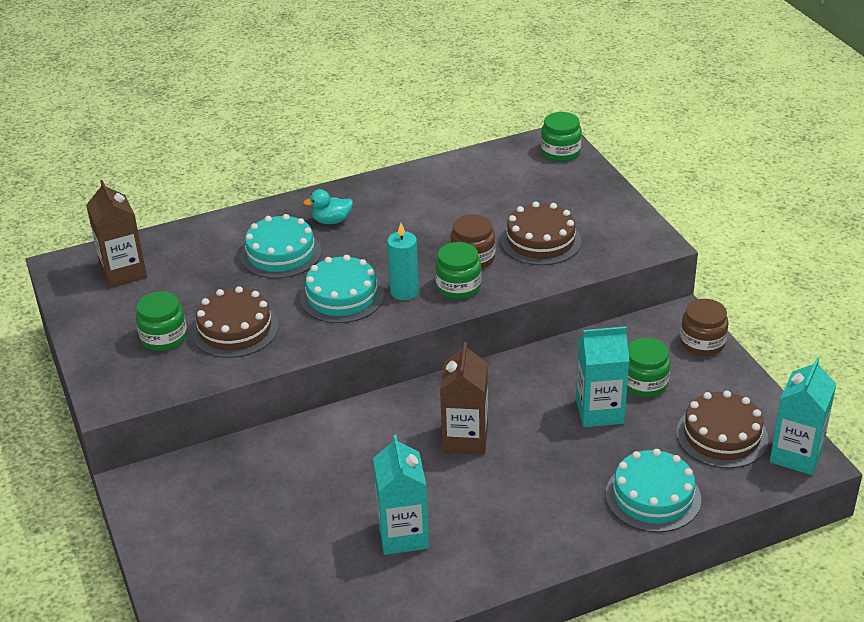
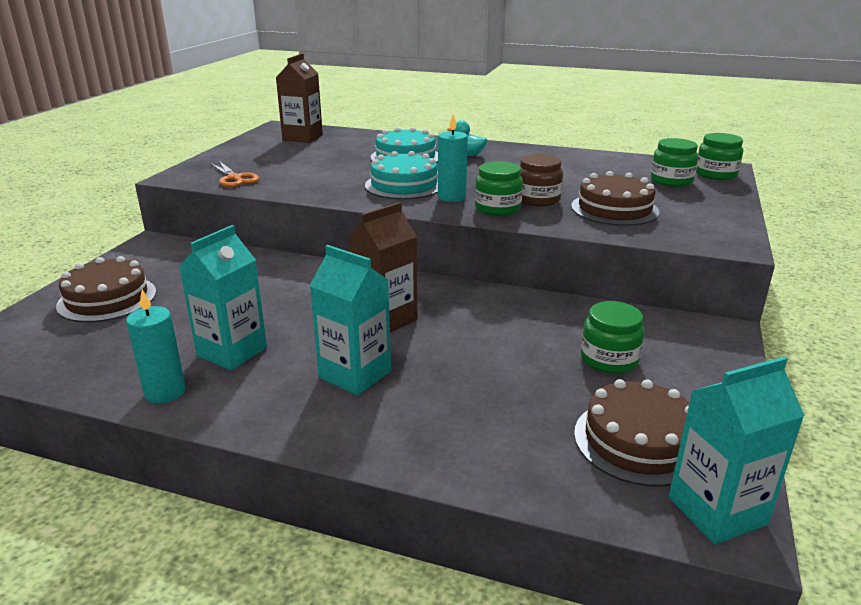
camera: 40 degrees right, 10 degrees down
(164, 337) = (263, 165): green jar -> green jar (671, 181)
(172, 370) = (235, 178): none -> orange scissors
(235, 329) = (307, 176): brown cake -> brown cake (107, 299)
(413, 593) = (165, 392): none -> turquoise candle
(599, 411) = (531, 358): turquoise carton -> turquoise carton (355, 374)
(653, 496) = (481, 449): turquoise cake -> none
(702, 343) = (720, 359): brown jar -> none

